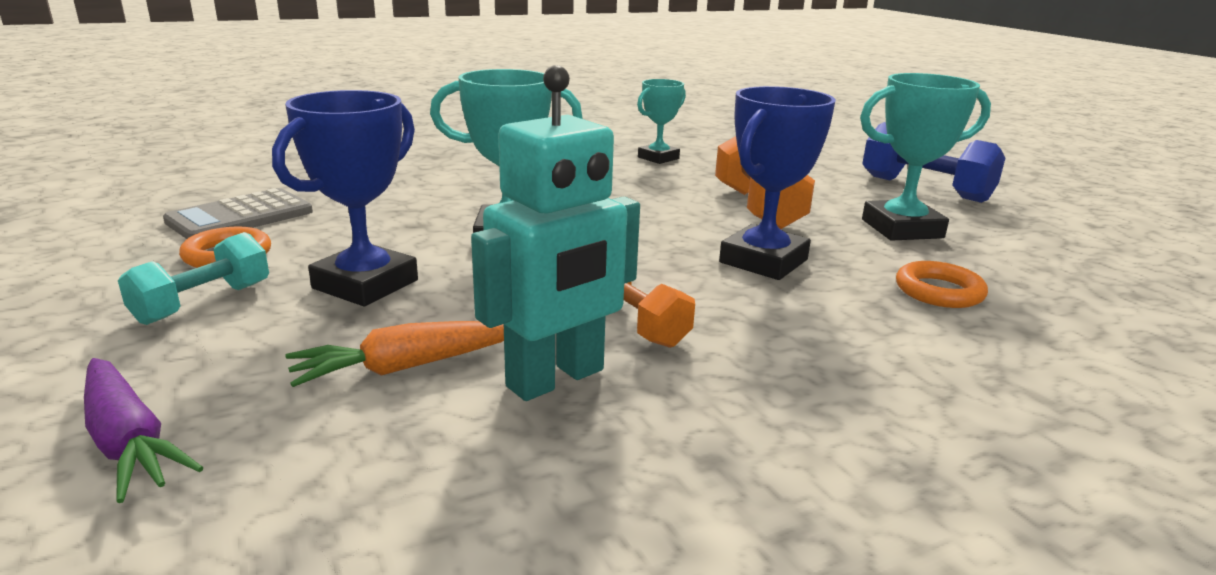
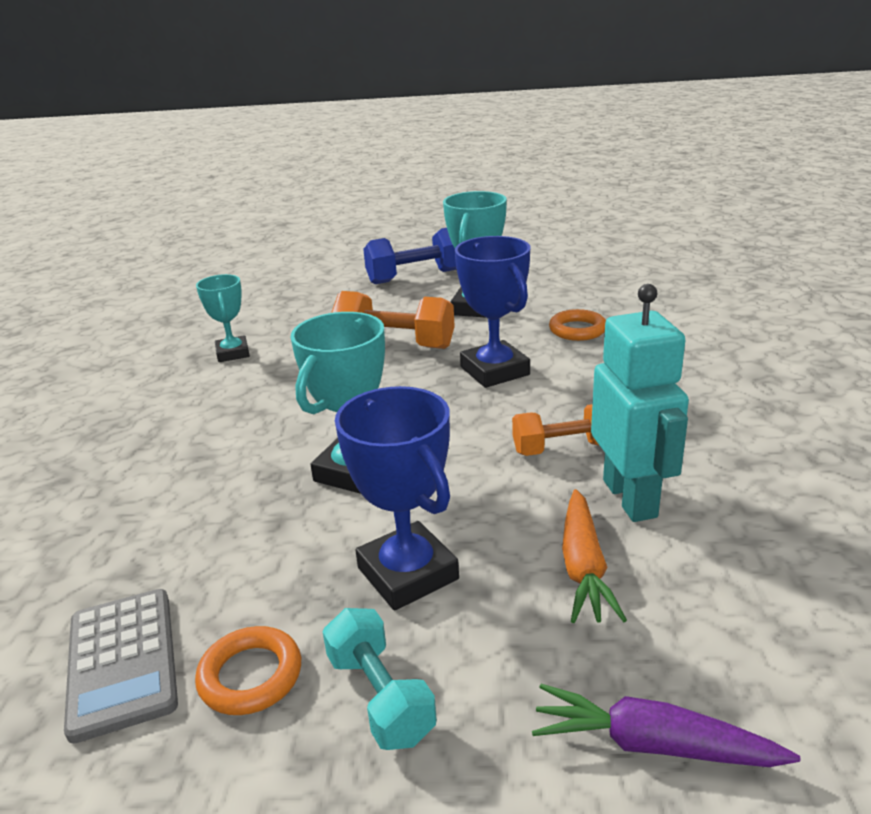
camera: 60 degrees left, 5 degrees up
(129, 441) = (652, 745): purple carrot -> purple carrot turned 150 degrees counterclockwise

